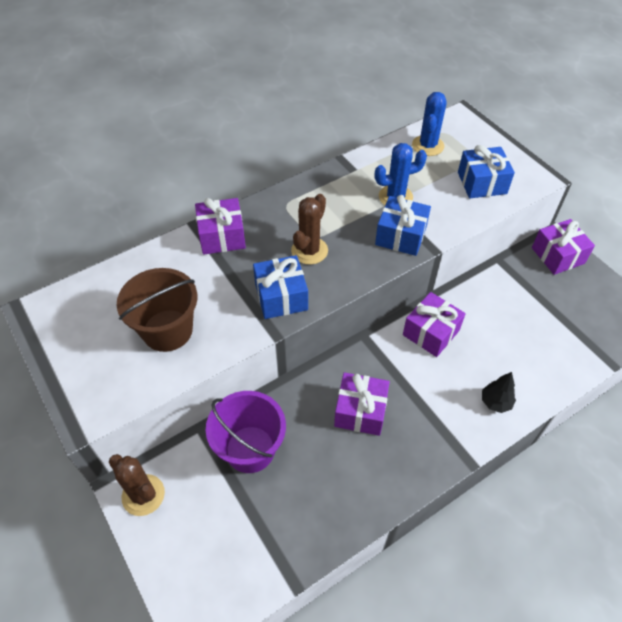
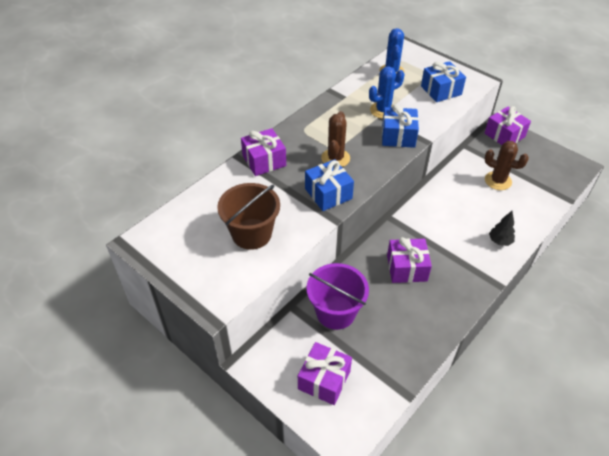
camera: 15 degrees left, 5 degrees down
(143, 495) = (267, 363): brown cactus -> brown cactus (498, 181)
(431, 332) = (436, 204): purple gift -> purple gift (324, 380)

